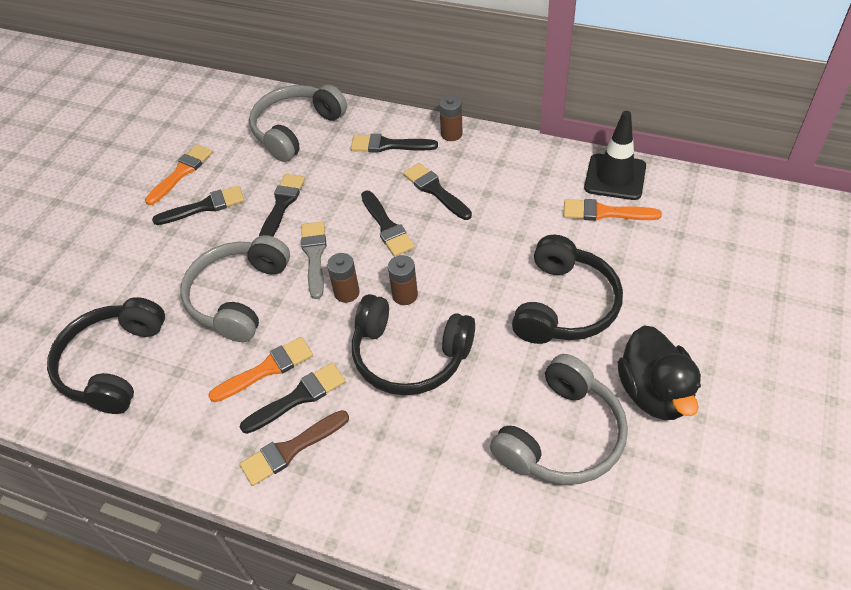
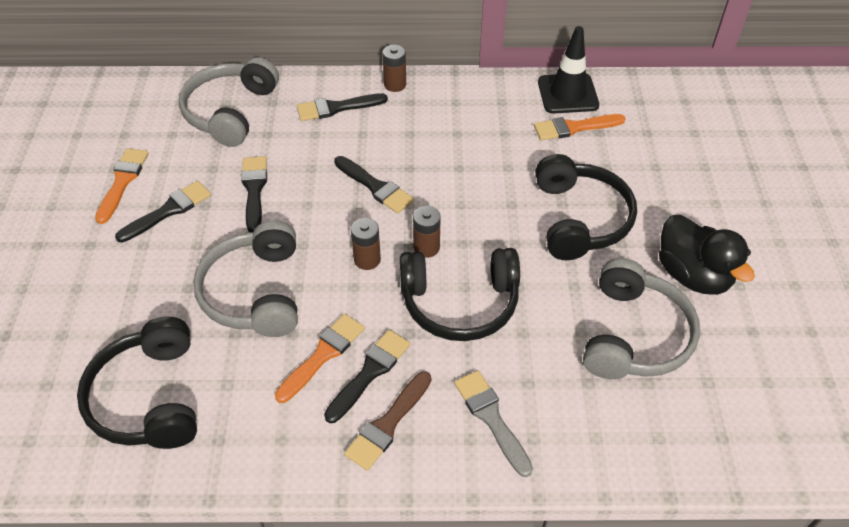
camera: 25 degrees left, 0 degrees up
(314, 255) = (315, 232): grey brush -> grey brush (491, 418)
(435, 190) = (406, 141): black brush -> none

